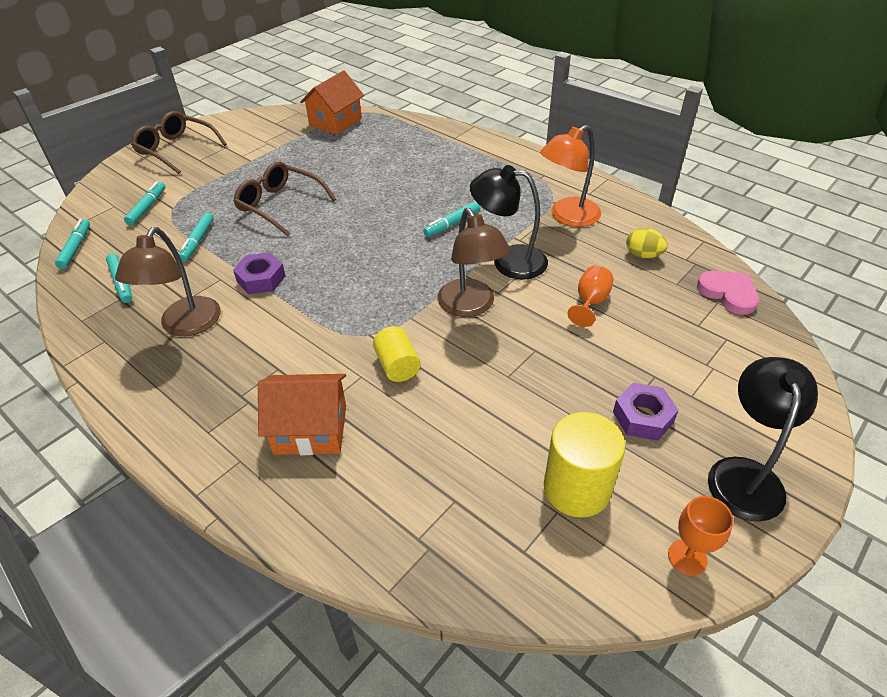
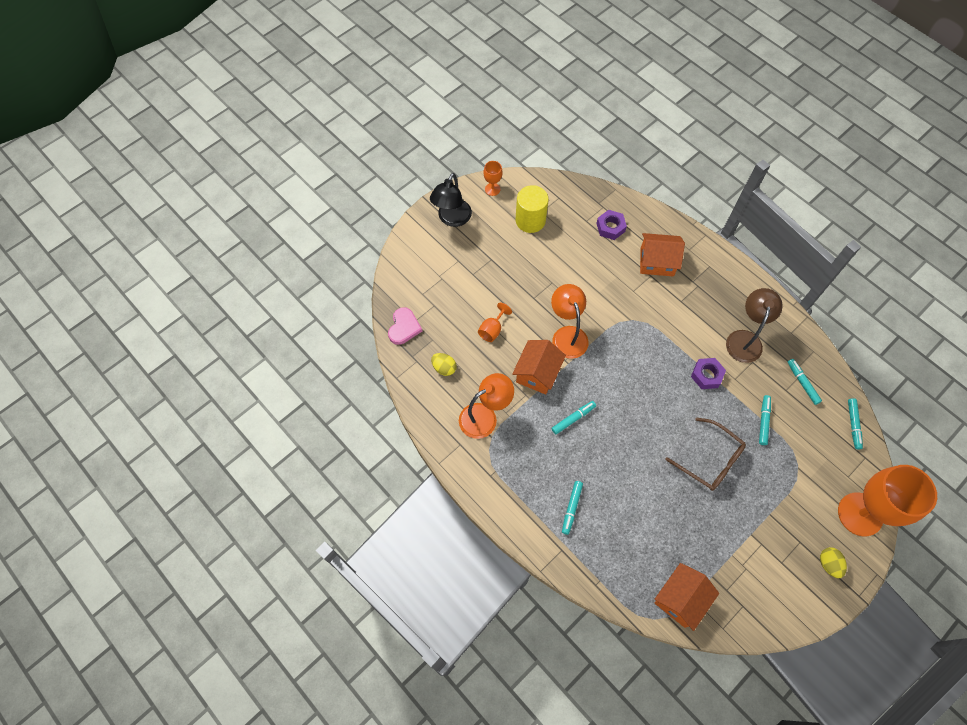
camera: 175 degrees left, 20 degrees up
(119, 181) = (860, 514): none -> orange goblet
(147, 207) = (819, 470): turquoise marker -> turquoise marker (571, 508)
(176, 149) = (828, 564): brown glasses -> yellow egg
(397, 365) = (613, 295): yellow cylinder -> none
(471, 306) = (567, 335): brown lamp -> orange lamp
(508, 261) = (537, 373): black lamp -> orange house
(643, 417) = (488, 251): purple nut -> purple nut (610, 227)
(728, 293) = (404, 327): pink heart -> pink heart turned 135 degrees counterclockwise

